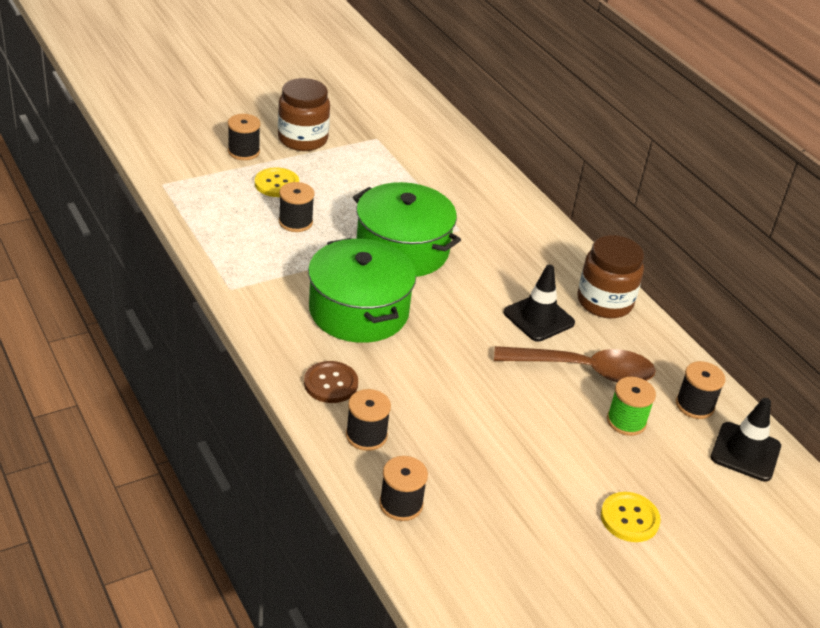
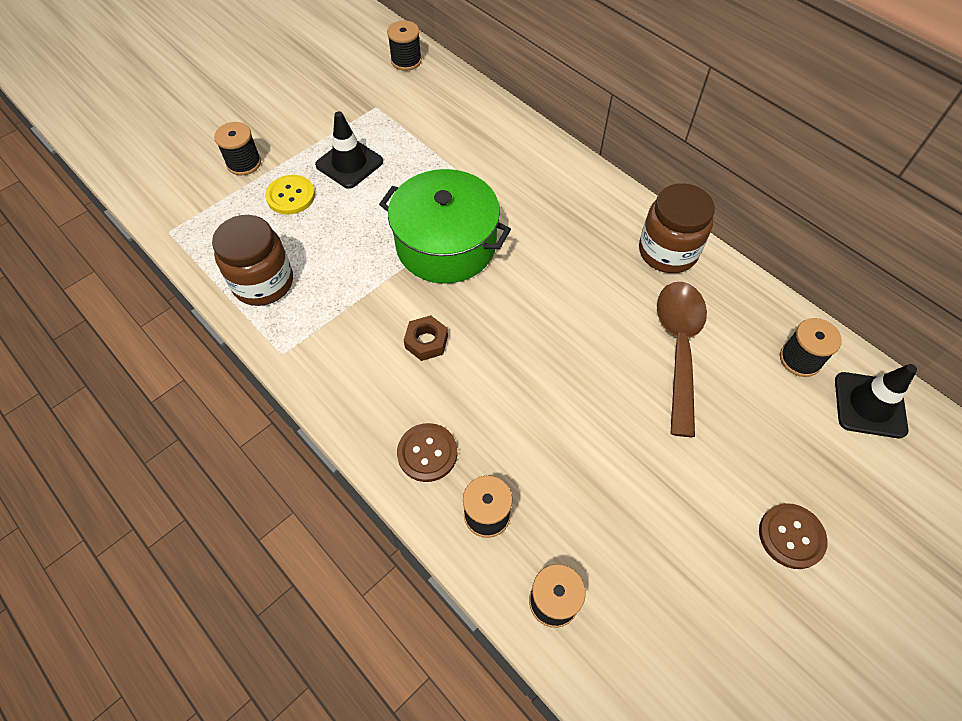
camera: 10 degrees left, 20 degrees up
(295, 222) = (325, 241): black spool -> black spool (406, 61)
(302, 139) = (301, 129): brown jar -> brown jar (263, 282)
(358, 311) = (426, 341): green pot -> brown nut
(538, 318) = (611, 293): black traffic cone -> black traffic cone (349, 163)
(584, 370) = (679, 348): brown spoon -> brown spoon turned 75 degrees counterclockwise
(626, 421) = (742, 403): green spool -> none
(629, 518) = (791, 536): yellow button -> brown button

